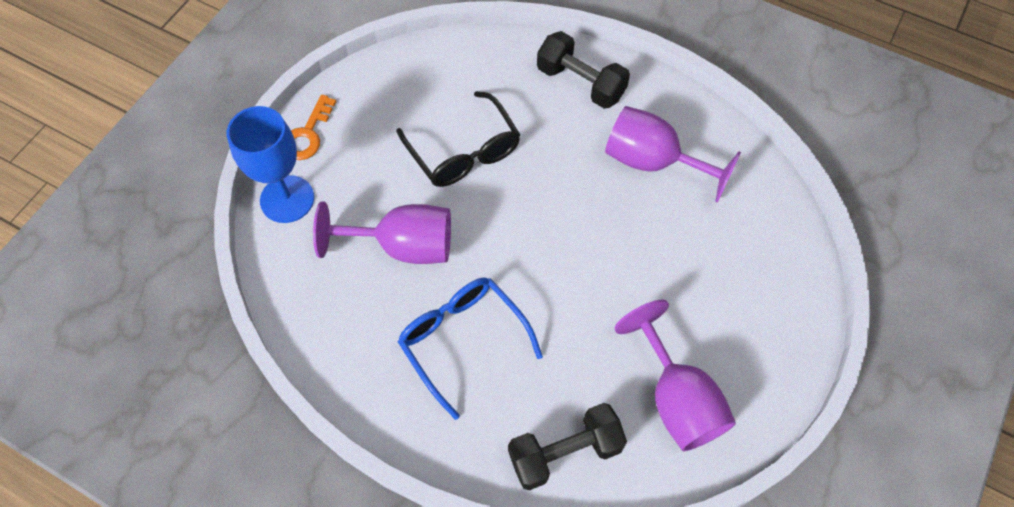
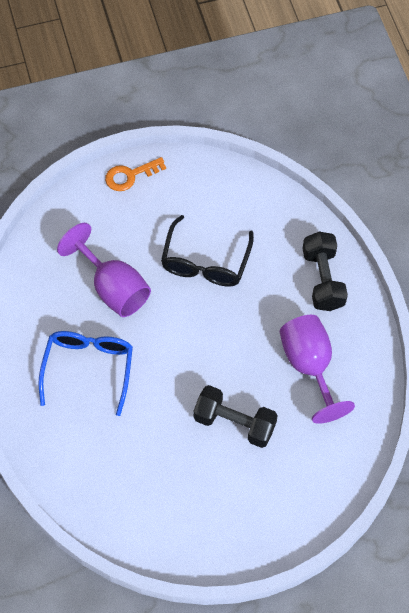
camera: 45 degrees right, 0 degrees up
(287, 199) = (80, 205): blue goblet -> none
(565, 452) = (76, 475): black dumbbell -> black dumbbell (234, 423)
(676, 399) = (165, 506): purple goblet -> none

